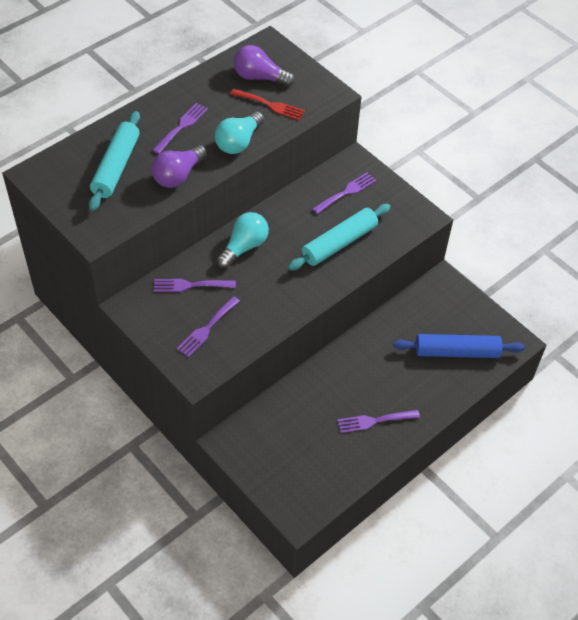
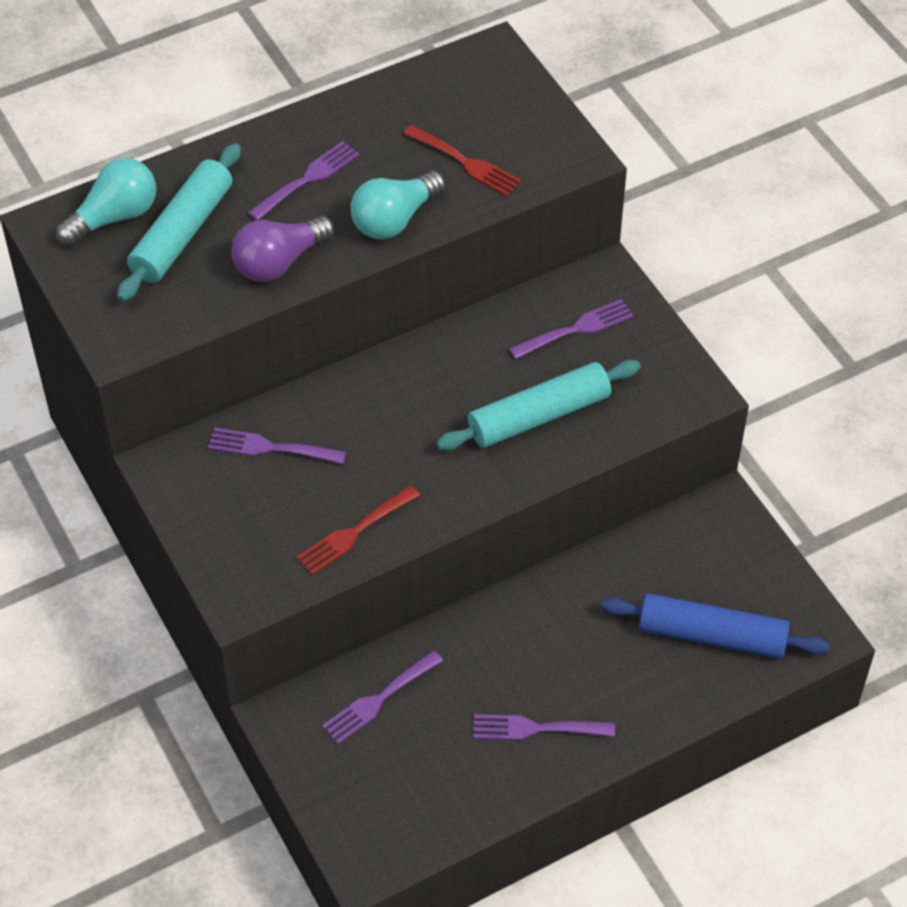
camera: 15 degrees right, 0 degrees up
(207, 328) = (278, 525): purple fork -> purple fork (379, 700)
(244, 247) = (376, 397): turquoise light bulb -> turquoise light bulb (114, 217)
(253, 325) = (354, 533): none -> red fork
(260, 77) = (462, 111): purple light bulb -> none

